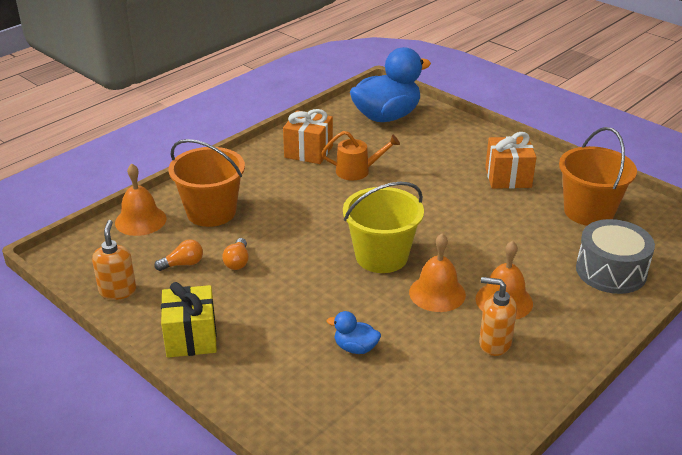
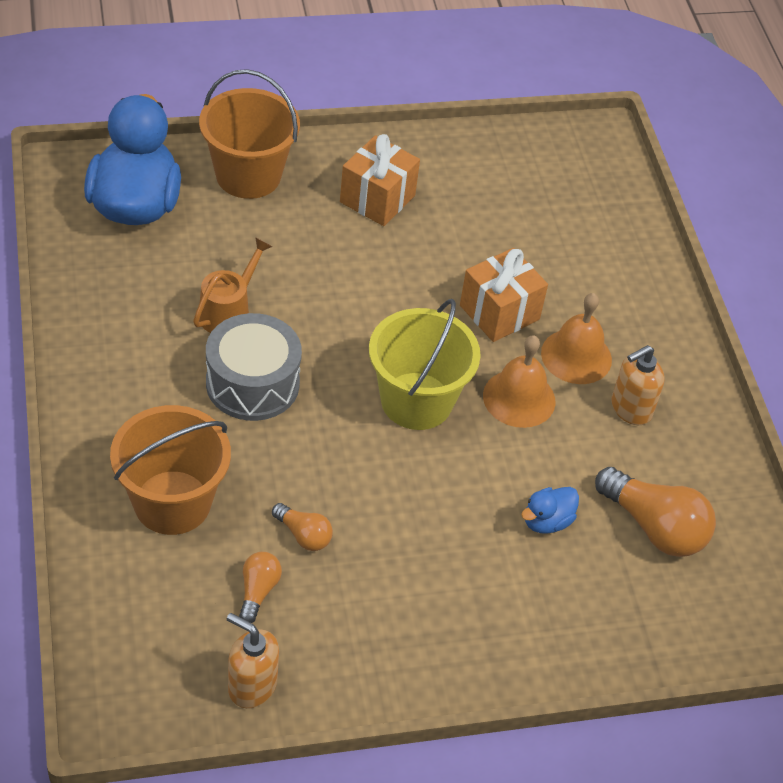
camera: 60 degrees left, 15 degrees up
(140, 220) = (116, 586): orange bell -> none
(191, 338) = (407, 657): yellow gift -> none
(308, 152) = (135, 328): orange gift -> orange gift (499, 312)
(409, 399) = (654, 527): none -> orange light bulb
(588, 211) = (498, 187): orange bucket -> orange bucket (248, 175)
(611, 271) = (603, 246): grey drum -> grey drum (252, 383)

